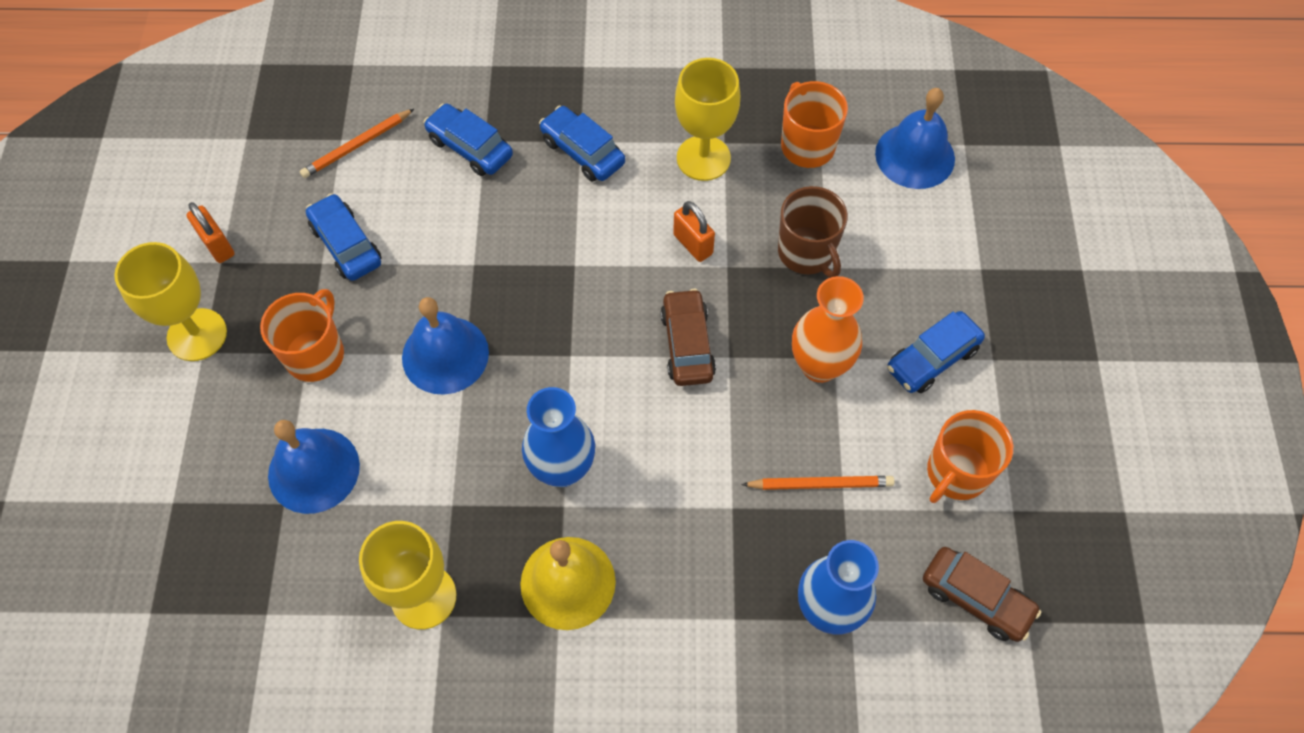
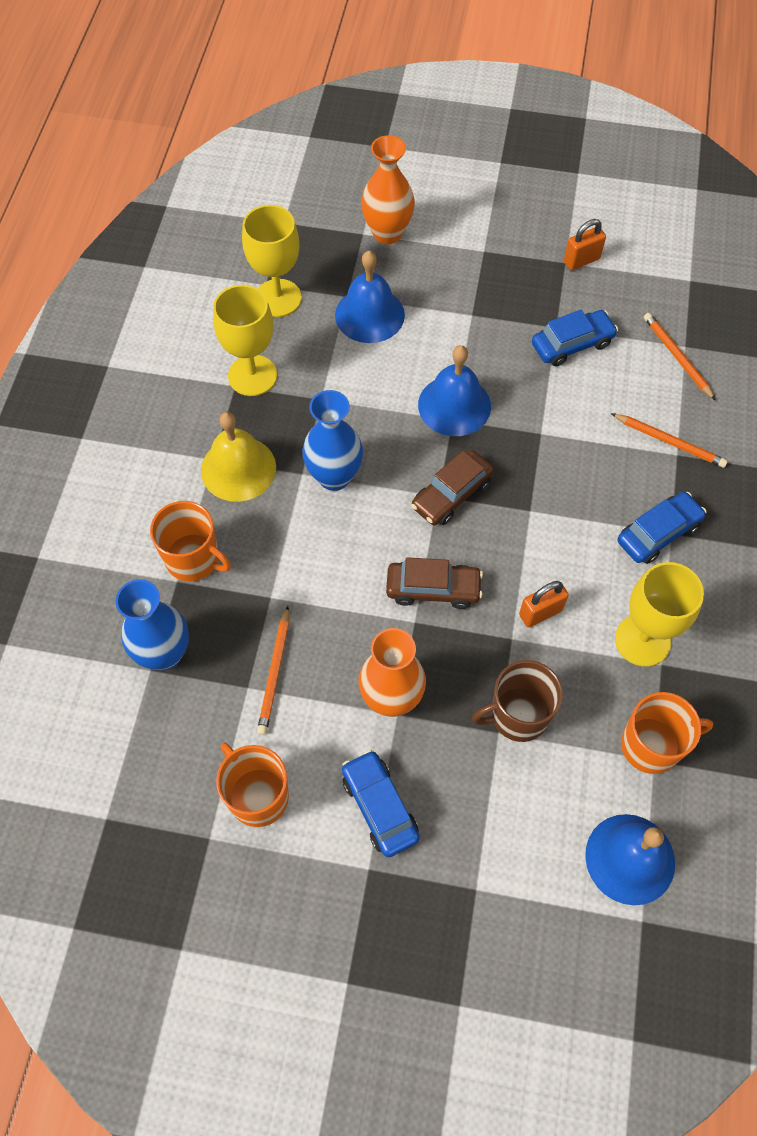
camera: 100 degrees right, 0 degrees up
(172, 471) = (387, 233): none -> orange vase
(197, 335) = (499, 247): yellow goblet -> yellow goblet (278, 298)
(315, 354) = (470, 320): orange mug -> orange mug (194, 559)
(470, 147) = (669, 442): blue car -> orange pencil
(976, 598) = (139, 779): brown car -> brown car (452, 494)

